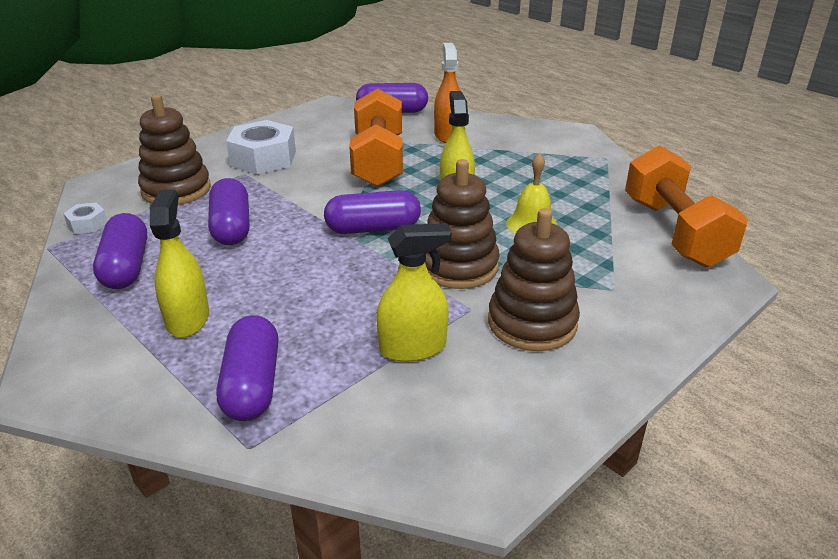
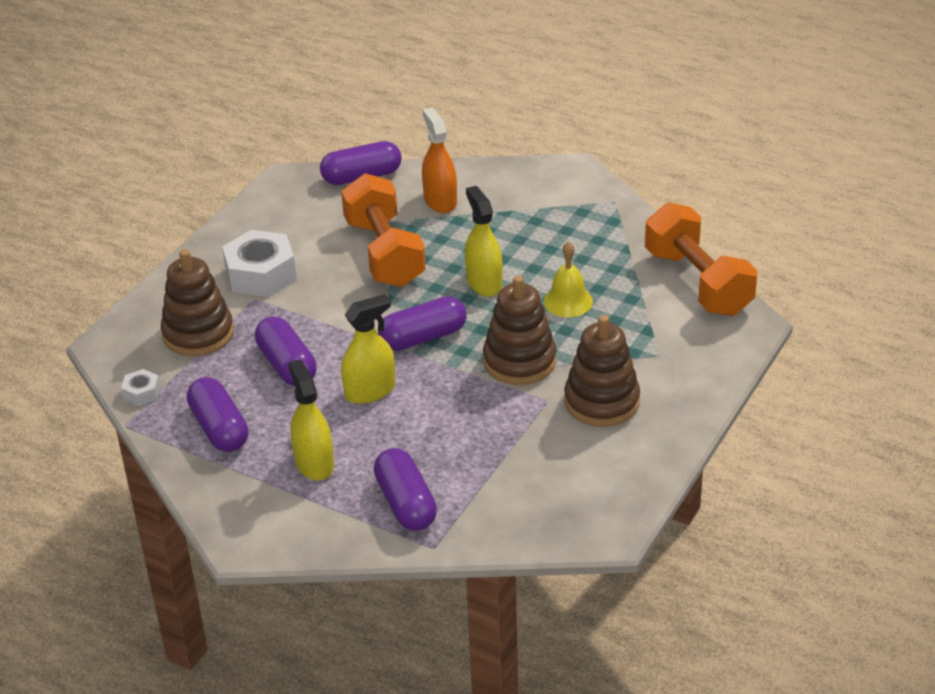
camera: 15 degrees left, 5 degrees up
(412, 348) = (515, 445): yellow spray bottle -> yellow spray bottle (370, 391)

